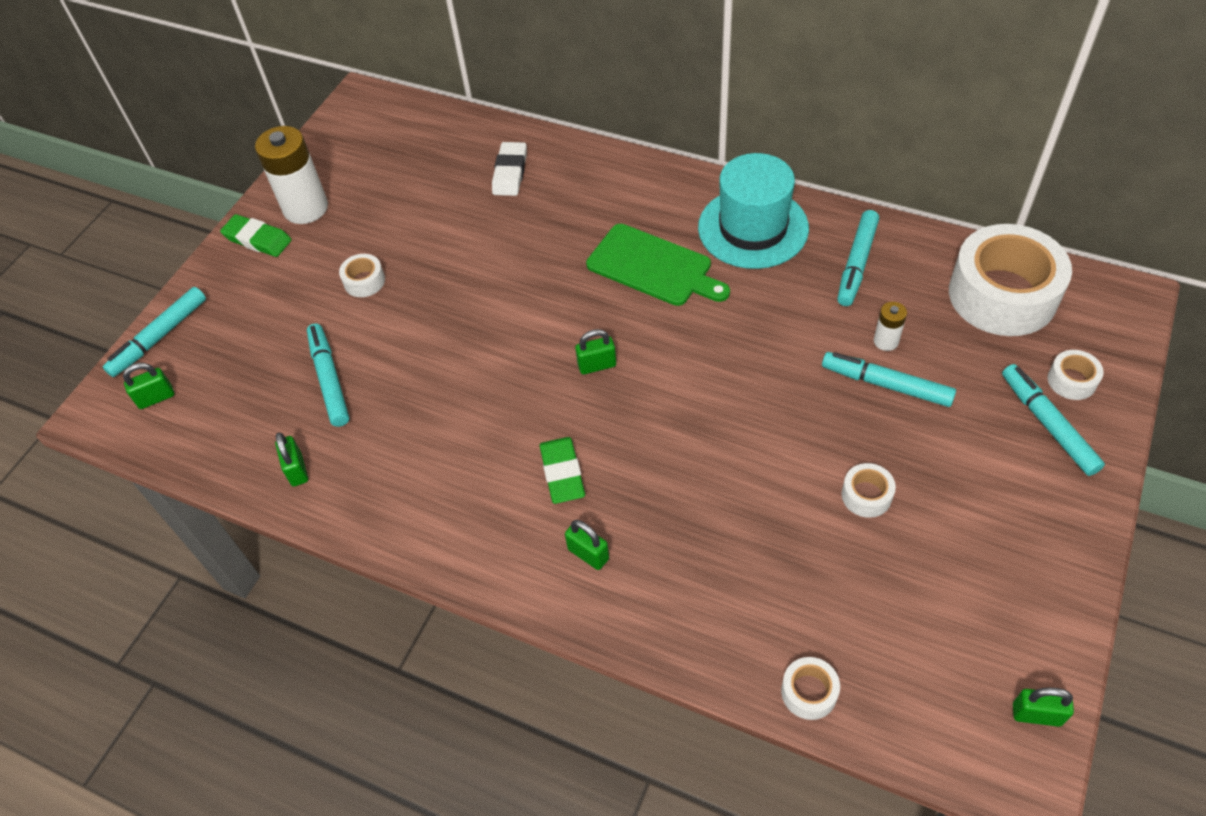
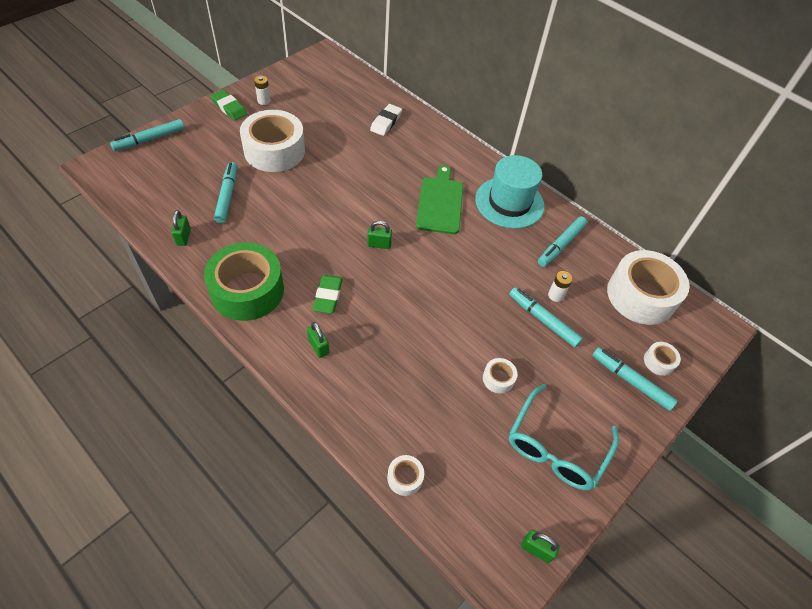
camera: 10 degrees right, 0 degrees up
(156, 398) = (130, 170): green padlock -> none
(306, 208) = (264, 101): white battery -> white battery, size x0.48
(364, 281) = (274, 151): white tape -> white tape, size x2.39
(438, 512) = (247, 290): none -> green tape
(653, 267) = (440, 203): green cutting board -> green cutting board turned 135 degrees counterclockwise
(993, 560) = (556, 447): none -> turquoise glasses
(1048, 424) = (631, 381): turquoise marker -> turquoise marker turned 45 degrees counterclockwise

